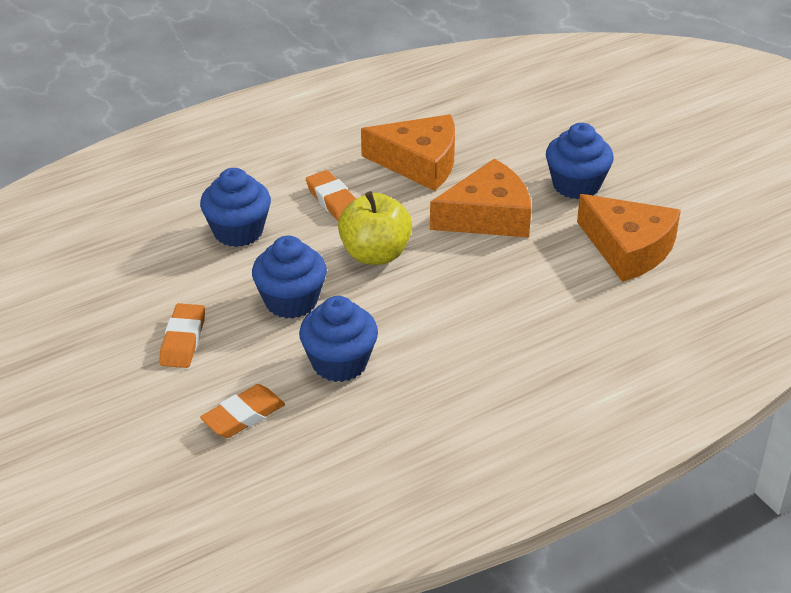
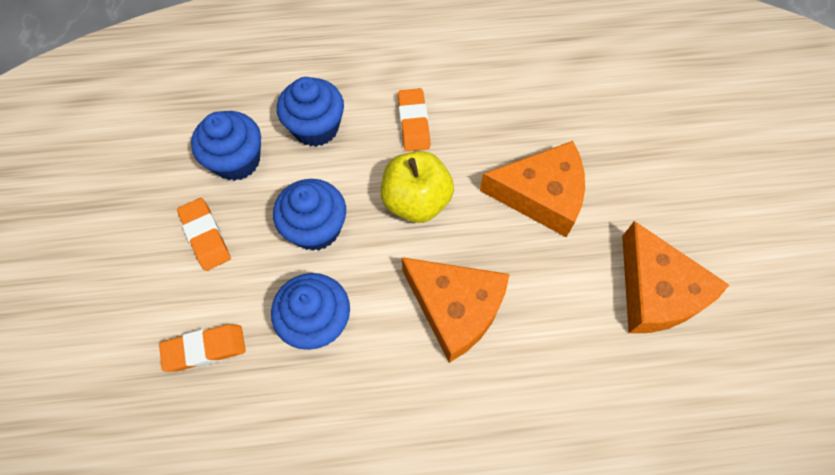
camera: 25 degrees right, 25 degrees up
(183, 340) = (205, 236): orange eraser -> orange eraser turned 60 degrees counterclockwise
(419, 163) = (512, 105): orange cheese -> orange cheese (456, 308)
(576, 185) = (645, 188): blue cupcake -> blue cupcake (237, 161)

